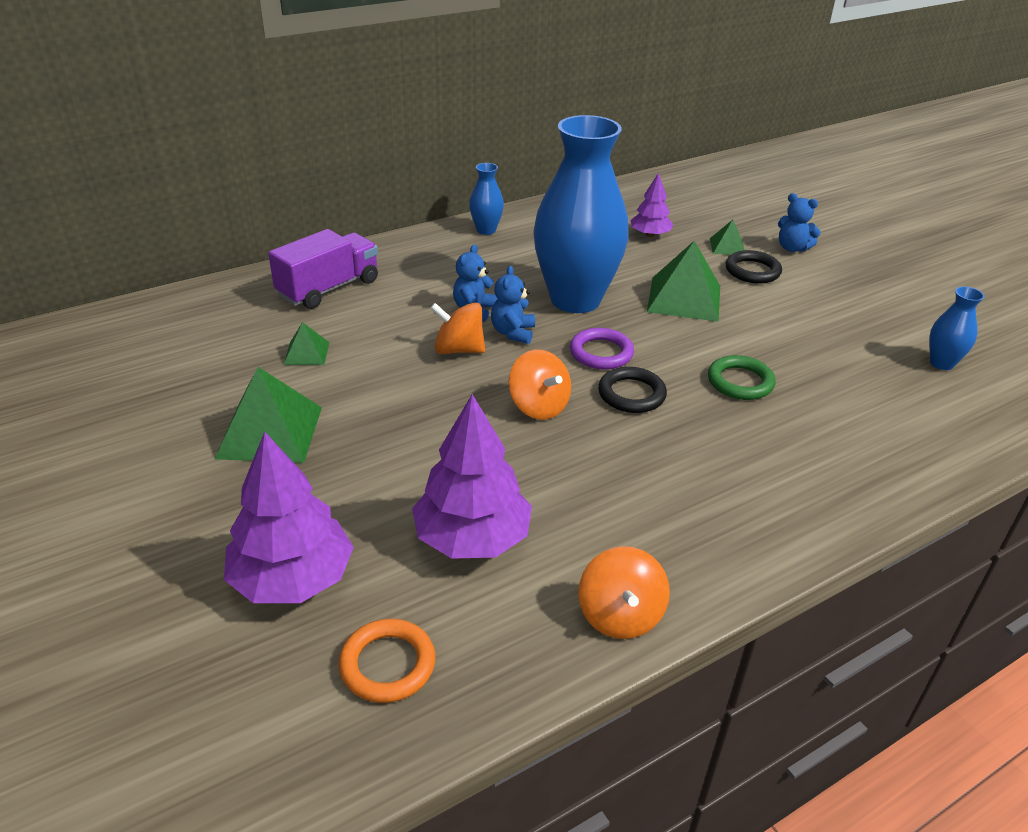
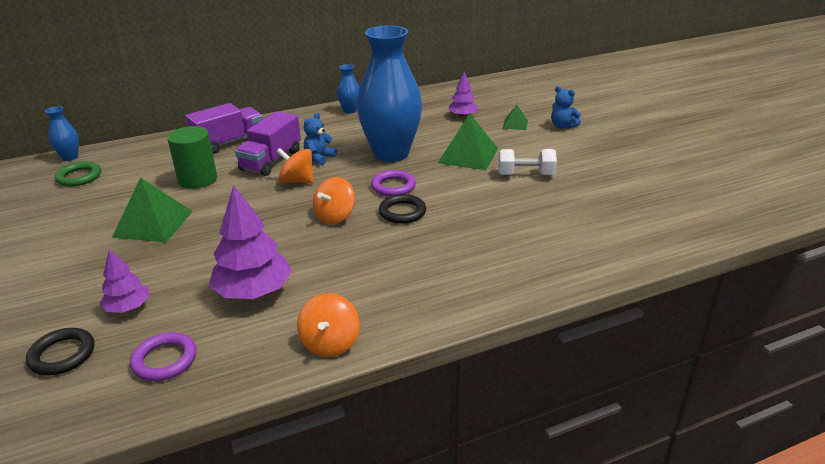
camera: 10 degrees right, 5 degrees down
(292, 579) = (128, 307): purple tree -> purple tree, size x0.57
(306, 353) = (197, 179): green pyramid -> green cylinder
(387, 664) = (165, 360): orange ring -> purple ring
(405, 317) = (271, 161): none -> purple truck
(513, 333) = (338, 172): blue teddy bear -> none
(538, 406) = (335, 216): orange spinning top -> orange spinning top turned 60 degrees clockwise
(740, 382) = (483, 208): green ring -> green ring (79, 177)
(752, 271) = (526, 140): black ring -> black ring (62, 355)
(775, 326) = (525, 174): none -> white dumbbell
(941, 363) = (639, 202): blue vase -> blue vase (70, 157)

